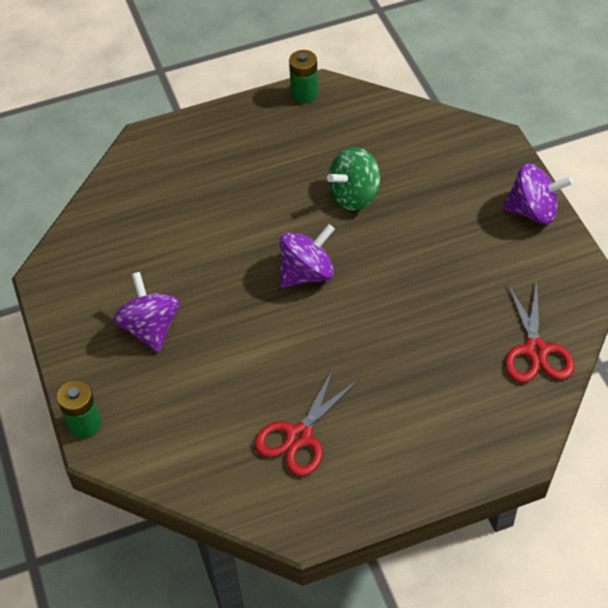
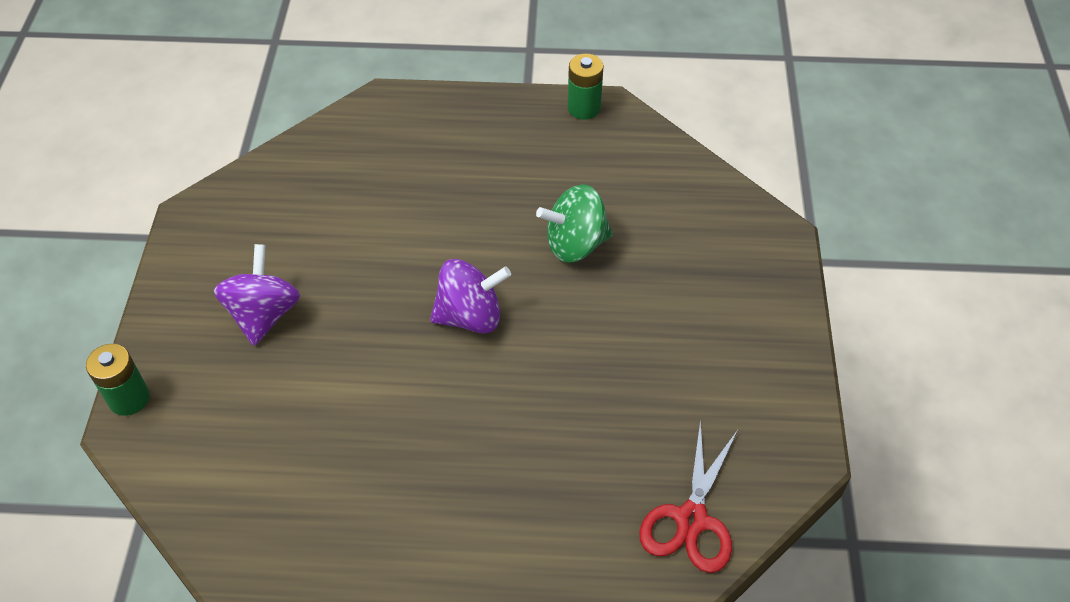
camera: 20 degrees right, 0 degrees up
(299, 436) = (349, 511): red scissors -> none
(533, 211) = (780, 340): purple spinning top -> none

